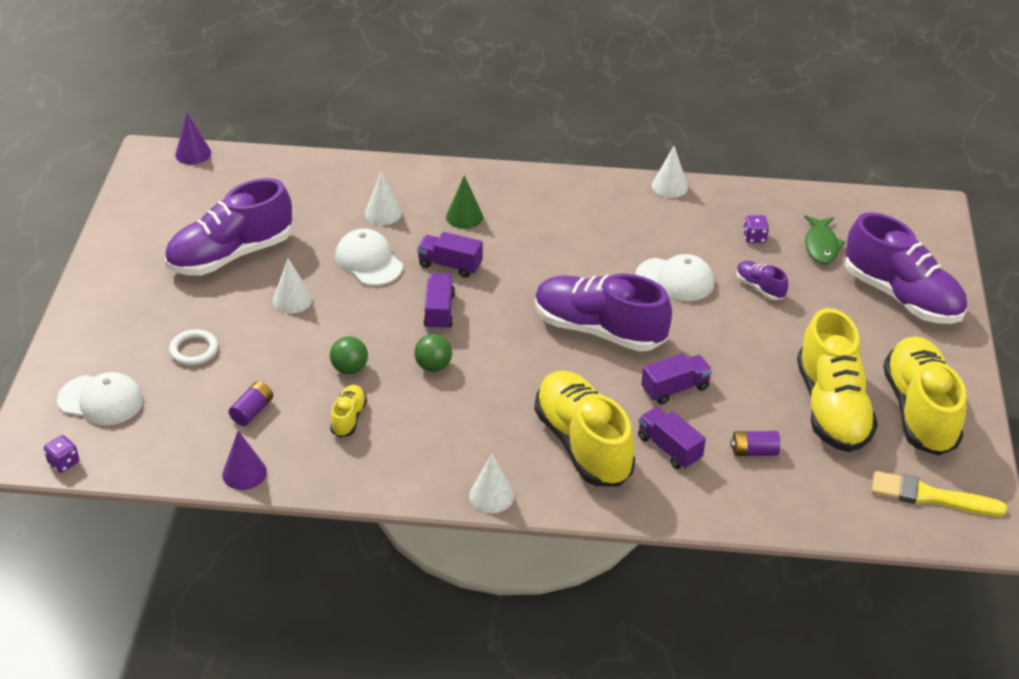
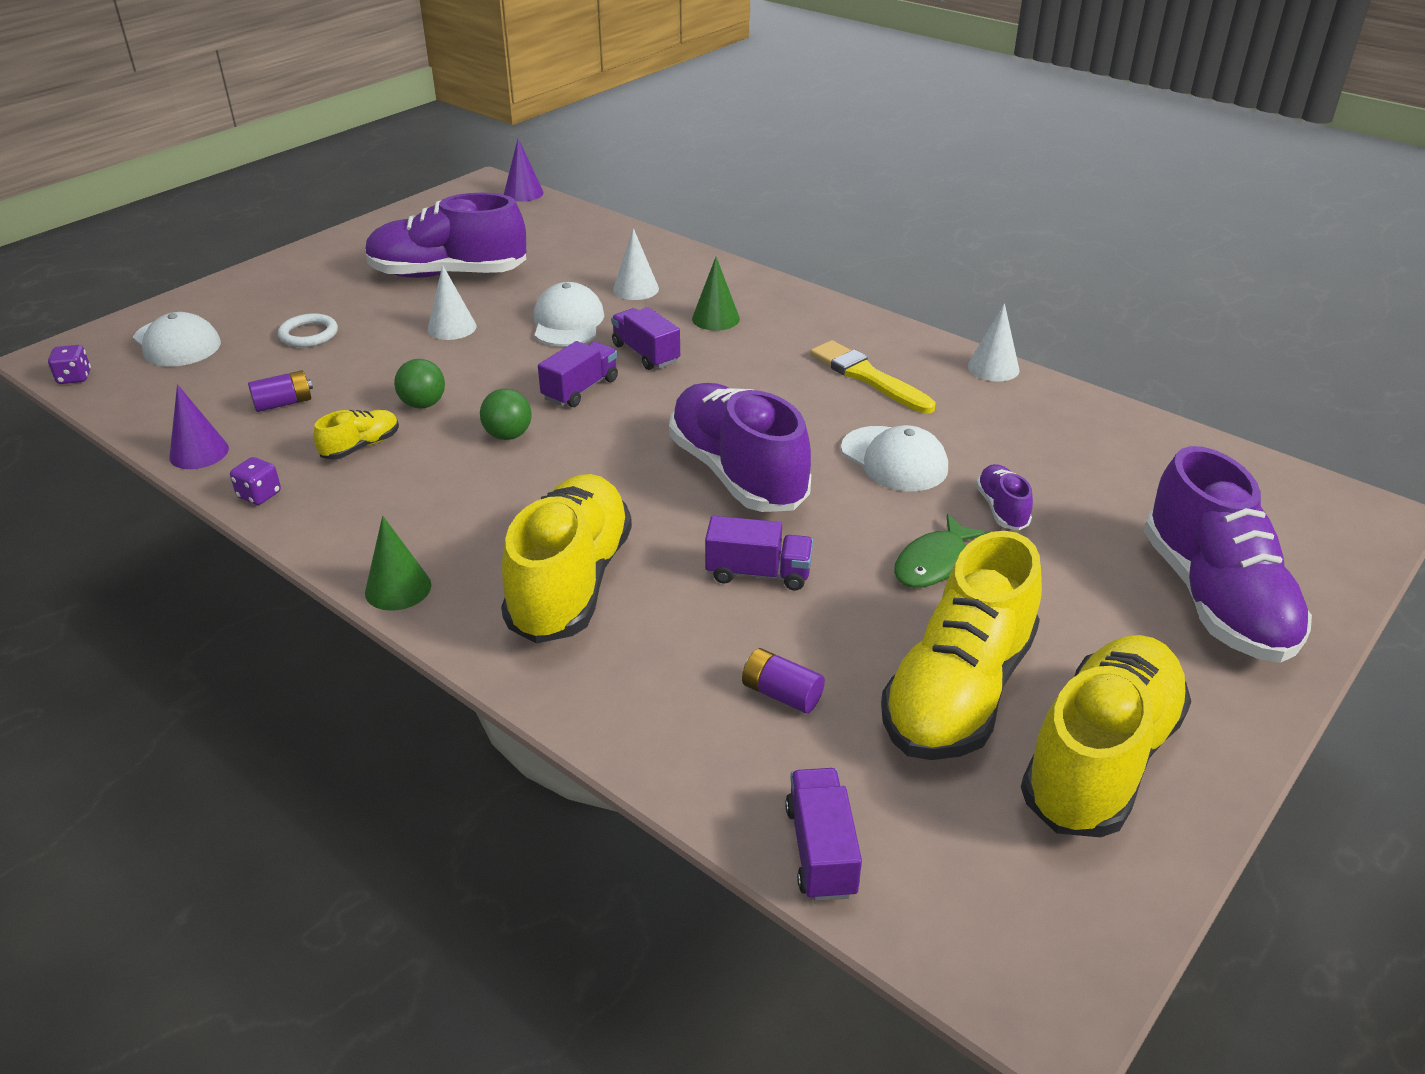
camera: 35 degrees right, 5 degrees down
(491, 496) = (398, 588): white cone -> green cone
(669, 448) = (671, 636): purple truck -> purple truck (821, 850)
(754, 237) = (1052, 454): purple dice -> purple dice (259, 495)
(821, 246) = (1143, 496): green fish -> green fish (934, 563)
(931, 496) = (999, 894): yellow brush -> yellow brush (867, 377)

